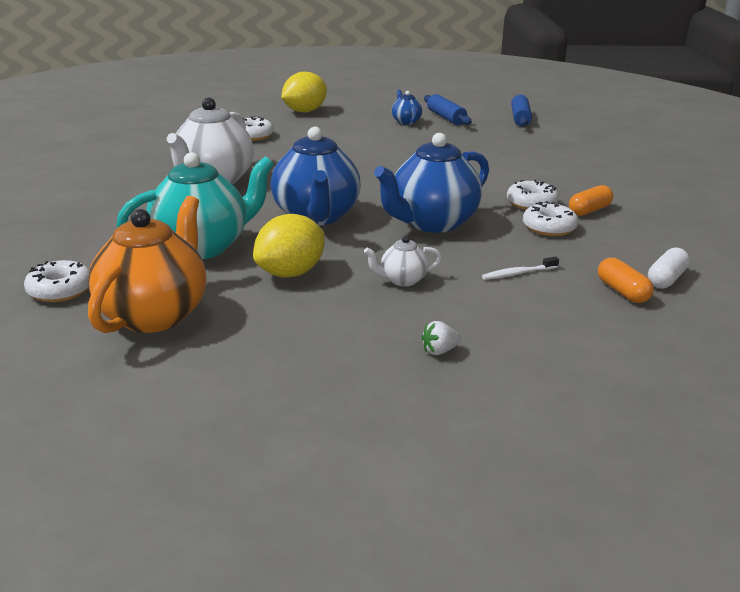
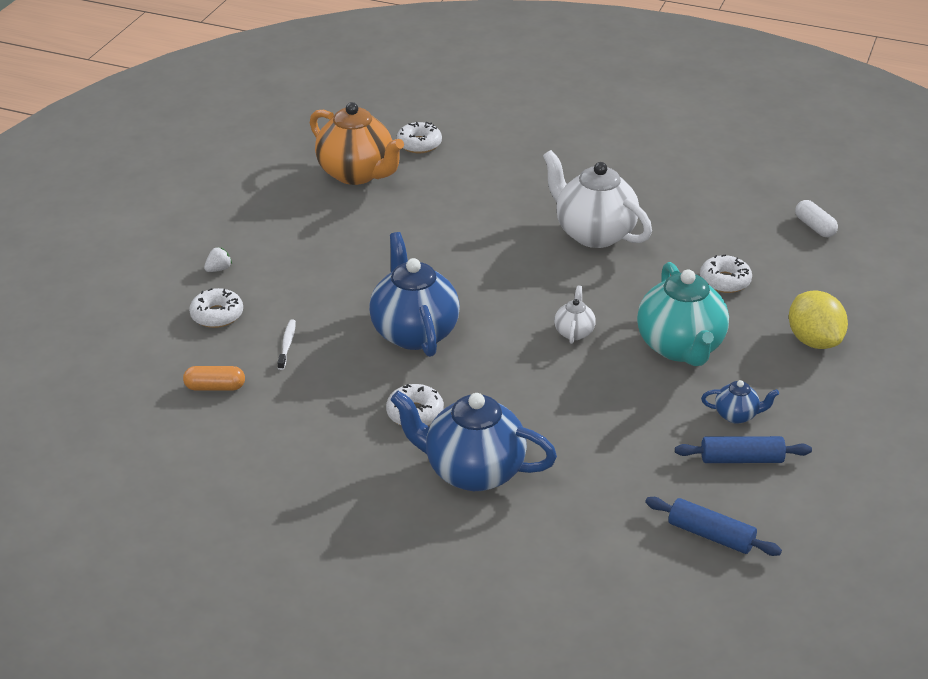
camera: 115 degrees right, 10 degrees up
(202, 247) = (449, 206): turquoise teapot -> turquoise teapot (680, 347)
(290, 273) = (374, 236): yellow lemon -> none
(316, 216) = (472, 272): blue teapot -> blue teapot (473, 471)
(402, 280) = (323, 283): white teapot -> white teapot (574, 332)
(439, 351) = (218, 269): white strawberry -> white strawberry turned 45 degrees clockwise
(549, 228) = (354, 400): white donut -> white donut (217, 315)
(589, 210) = (371, 447): orange capsule -> none
(666, 279) = (211, 423): white capsule -> white capsule (814, 227)

